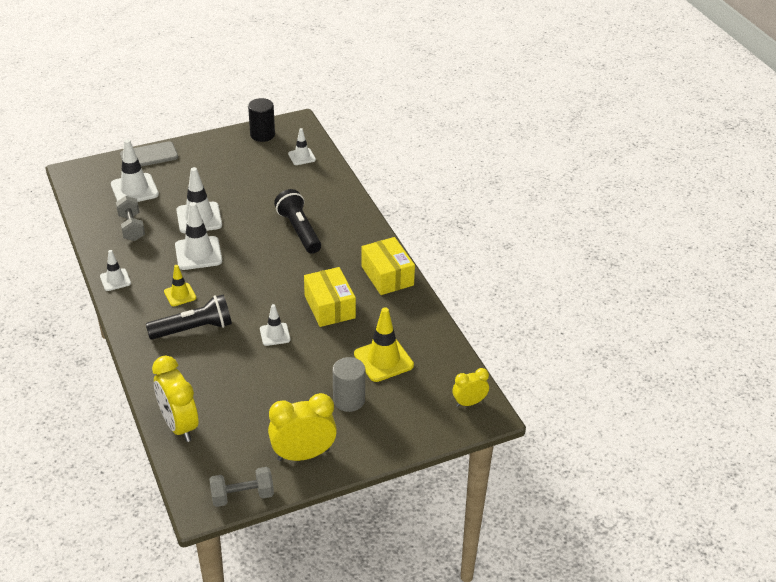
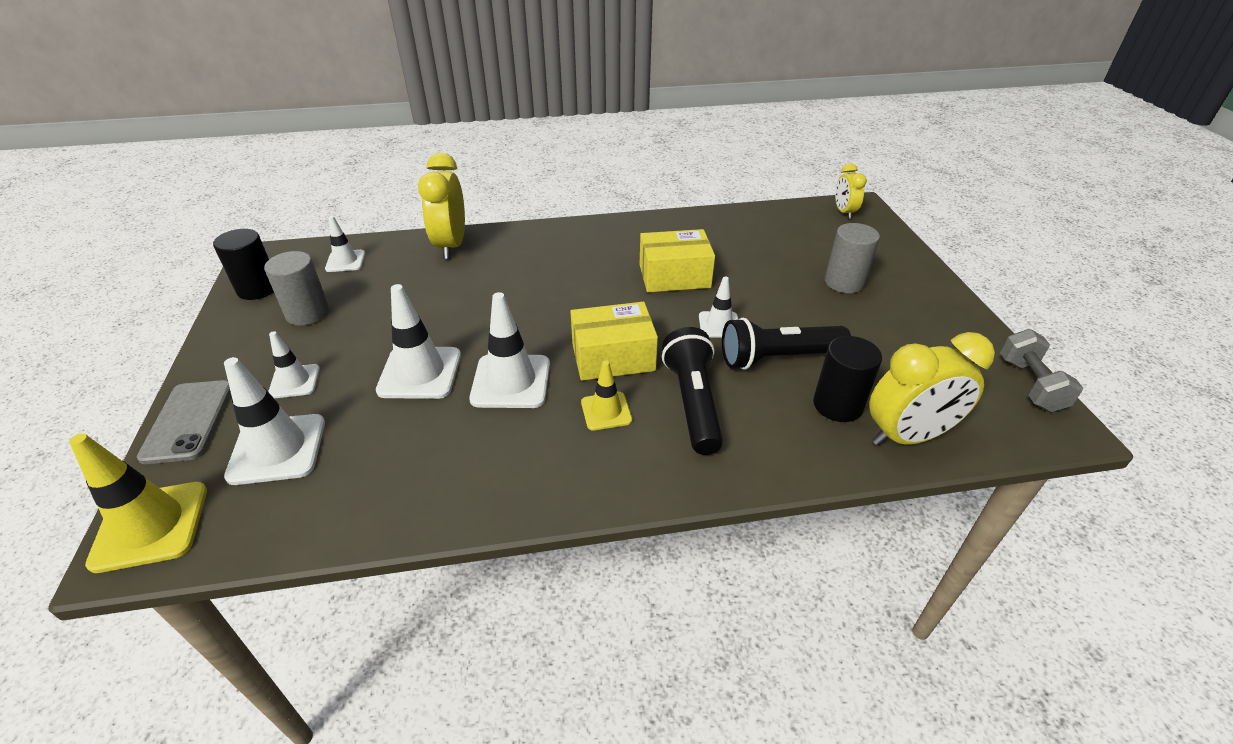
camera: 75 degrees left, 0 degrees up
(115, 280) = (535, 495): white traffic cone -> white traffic cone (294, 381)
(131, 227) = (392, 461): grey dumbbell -> none
(203, 394) = (837, 405): none -> black cylinder
(243, 161) = (307, 313): none -> grey cylinder
(299, 230) = (510, 281): black flashlight -> black flashlight (778, 358)
(303, 455) = (942, 326): yellow clock -> yellow clock (451, 245)
(383, 360) = (776, 251): yellow traffic cone -> yellow traffic cone (150, 526)
(387, 276) = (630, 231): yellow box -> yellow box (613, 357)

